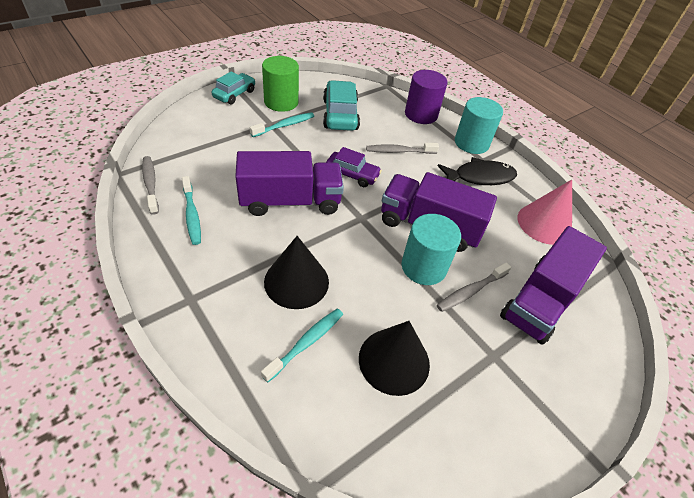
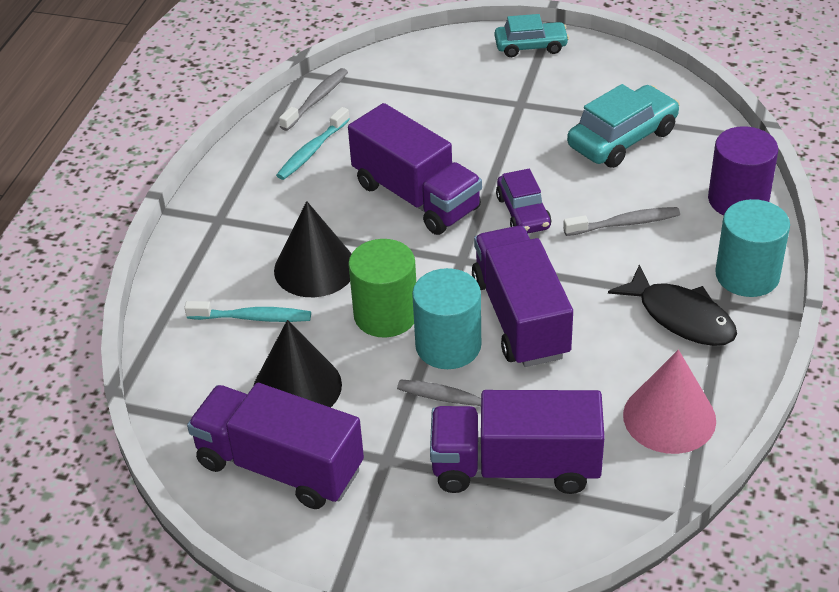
camera: 60 degrees right, 5 degrees down
(281, 102) = (572, 84): green cylinder -> green cylinder (385, 315)
(285, 125) = (533, 114): turquoise toothbrush -> none
(399, 151) = (625, 223): grey toothbrush -> grey toothbrush turned 120 degrees clockwise
(459, 419) = (279, 466): none -> purple truck

